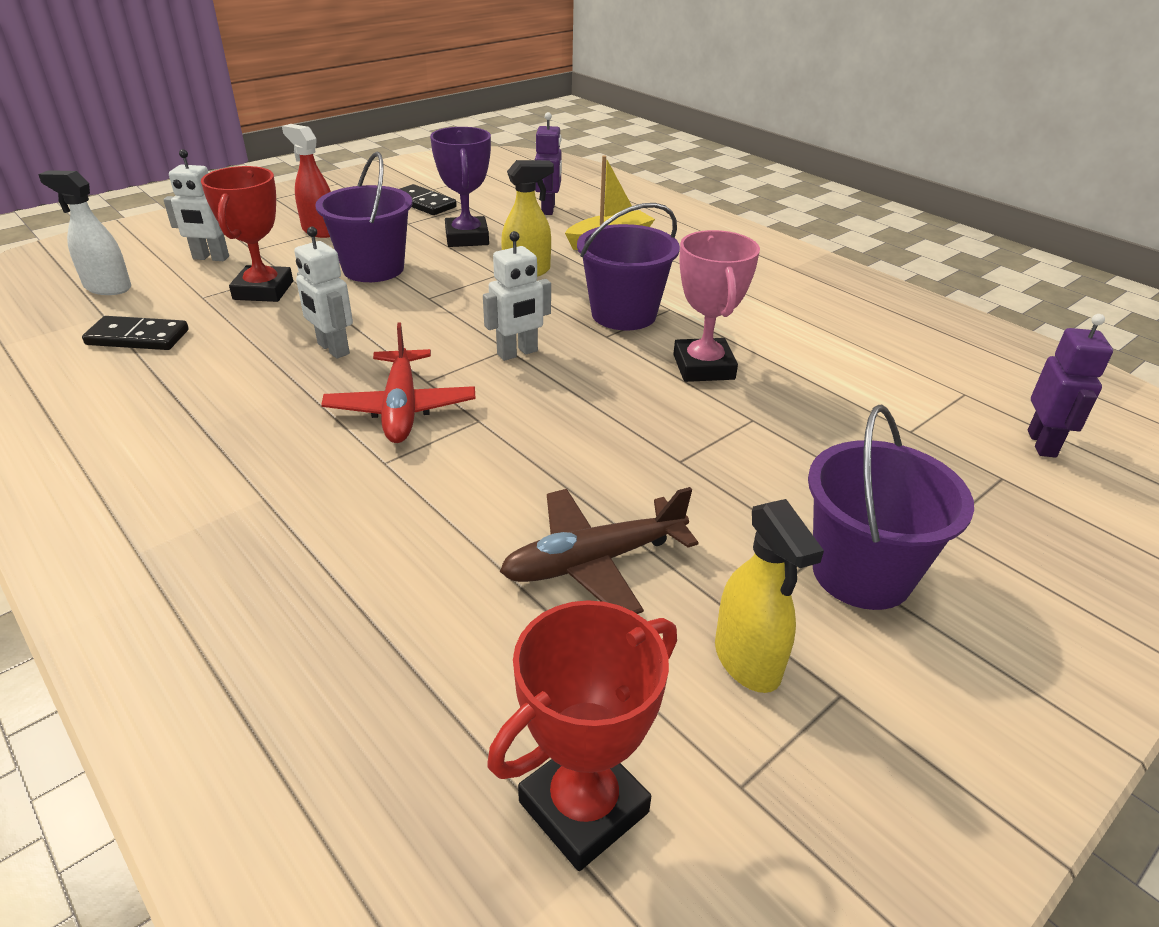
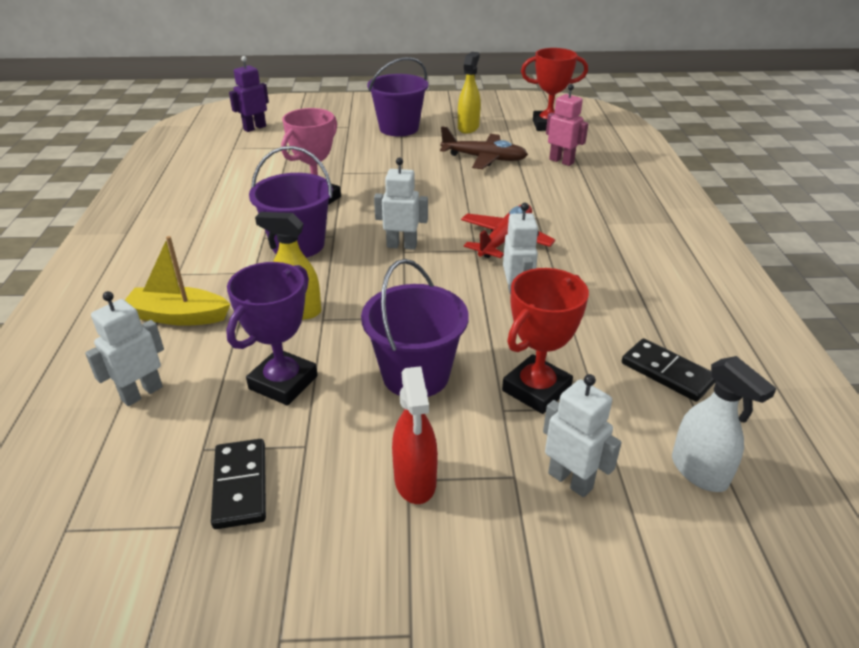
camera: 140 degrees left, 0 degrees up
(436, 637) = (561, 161): none -> pink robot
(548, 209) = (141, 393): purple robot -> white robot

